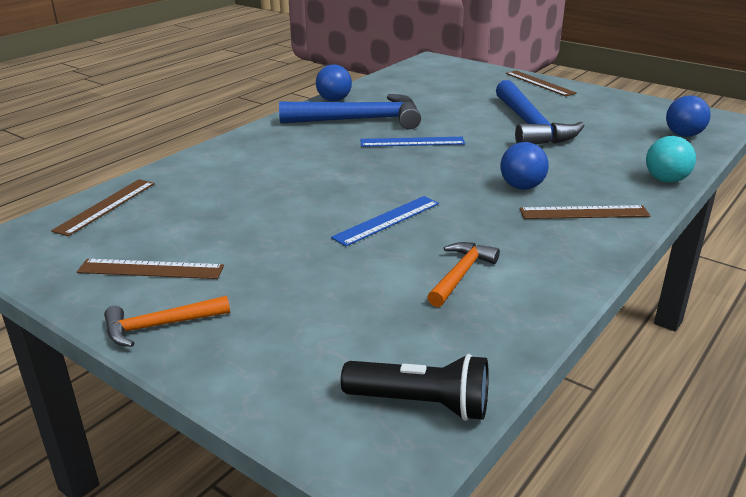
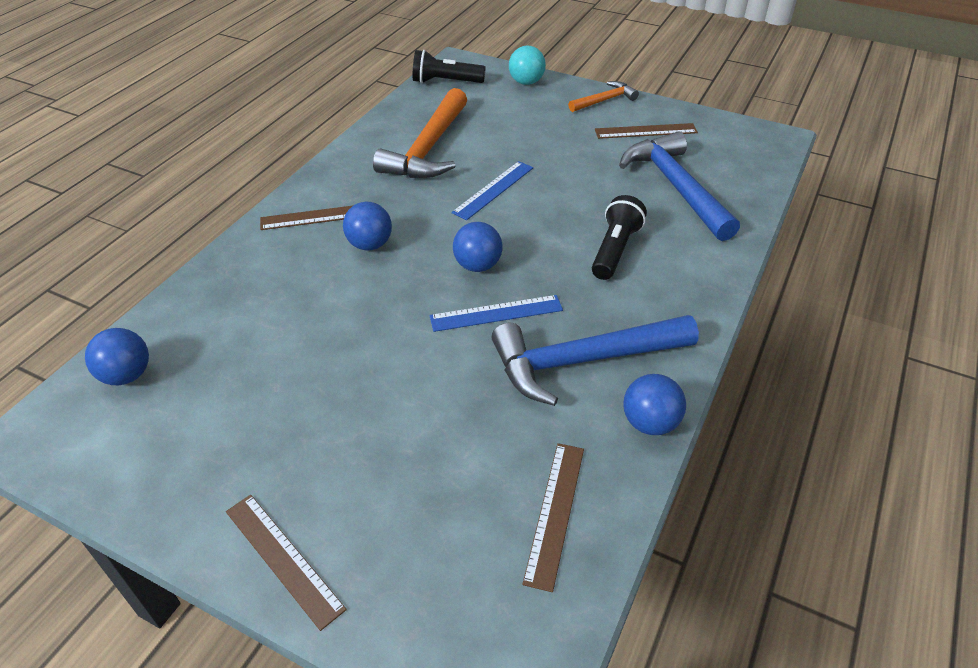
camera: 170 degrees right, 15 degrees up
(106, 206) = (743, 179): brown ruler -> brown ruler (554, 512)
(293, 166) = (615, 250): none -> black flashlight
(420, 166) = (478, 266): none -> blue ball
(460, 274) = (428, 148): orange hammer -> orange hammer, size x1.90
(530, 125) = (337, 376): blue hammer -> blue hammer (676, 187)
(666, 180) = (213, 272): turquoise ball -> turquoise ball (526, 82)

